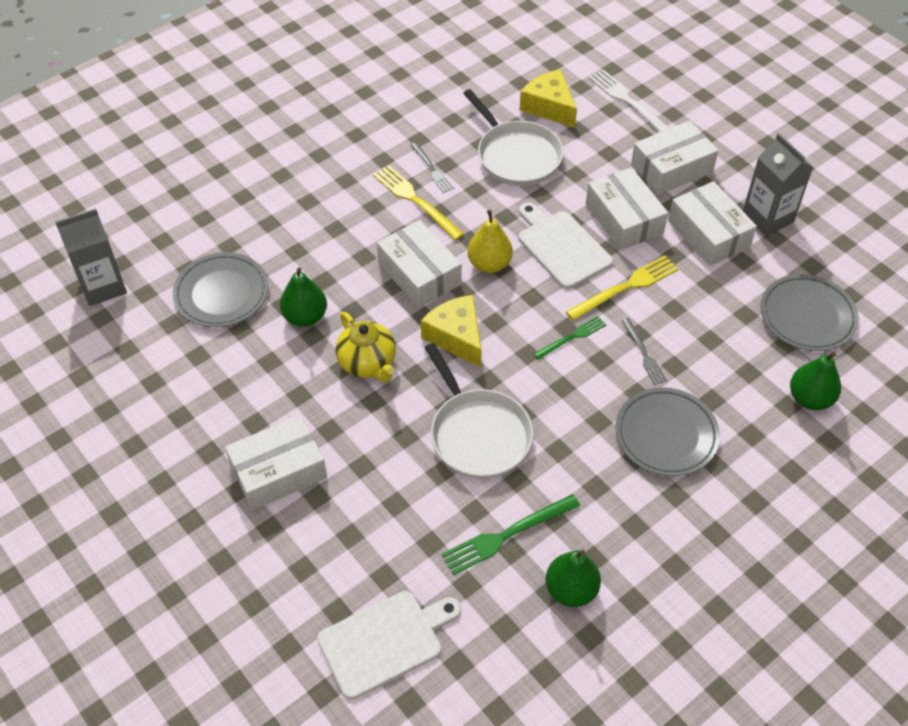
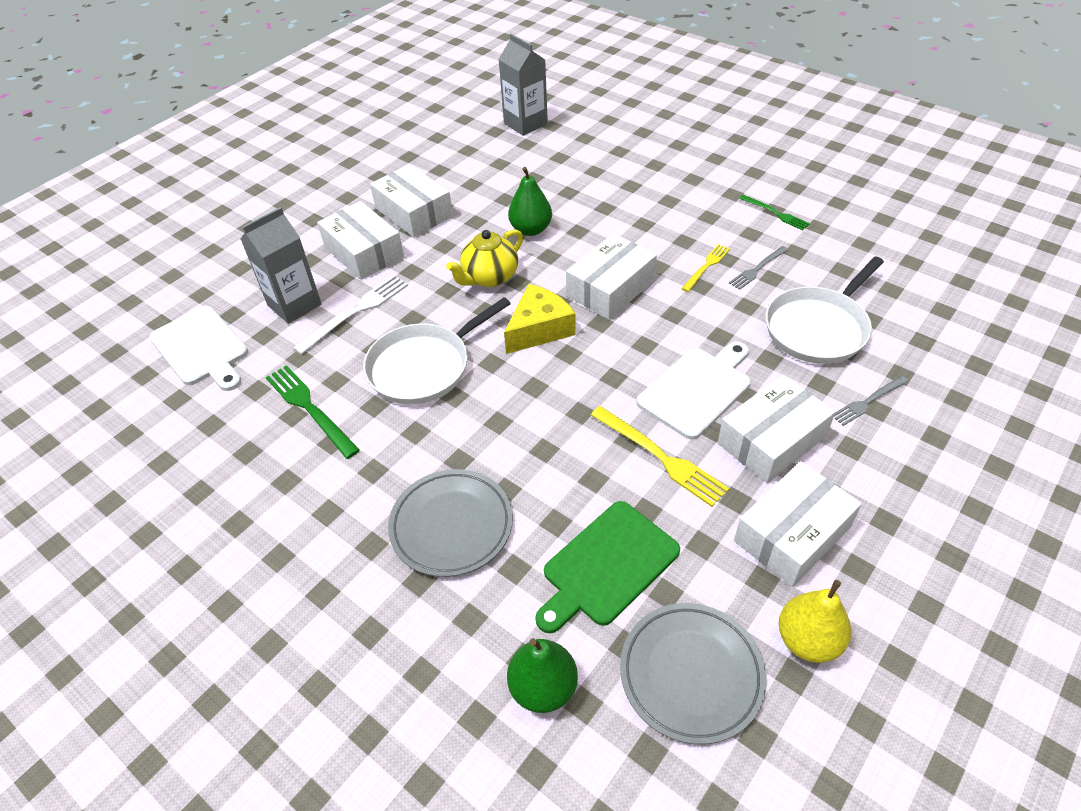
camera: 80 degrees right, 5 degrees down
(221, 293) = (540, 180): grey plate -> none
(416, 201) = (706, 266): yellow fork -> yellow fork, size x0.62
(489, 264) = (645, 335): yellow pear -> yellow pear (808, 640)
(549, 107) = (919, 342): yellow cheese -> none
(571, 590) = (249, 468): green pear -> none
(572, 337) = (568, 419): green fork -> green fork (775, 213)
(629, 102) = (986, 416): white fork -> white fork (356, 312)
(644, 353) = (565, 488): grey fork -> grey fork (868, 401)
(671, 168) = (891, 478): white box -> white box (414, 212)
(718, 342) = (607, 566): none -> green cutting board
(767, 218) = (861, 605): grey carton -> grey carton (294, 305)

